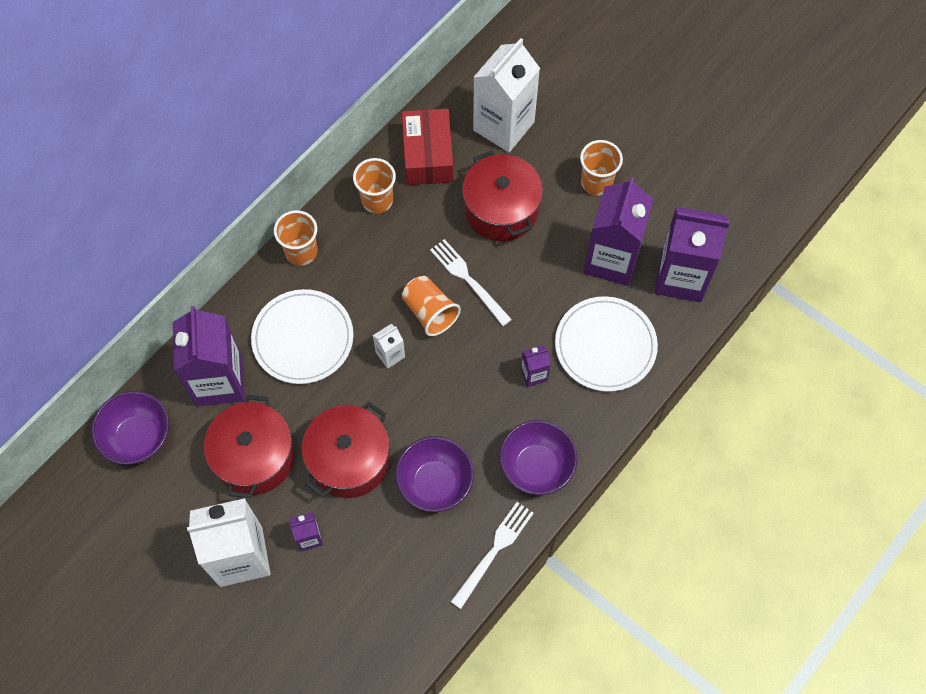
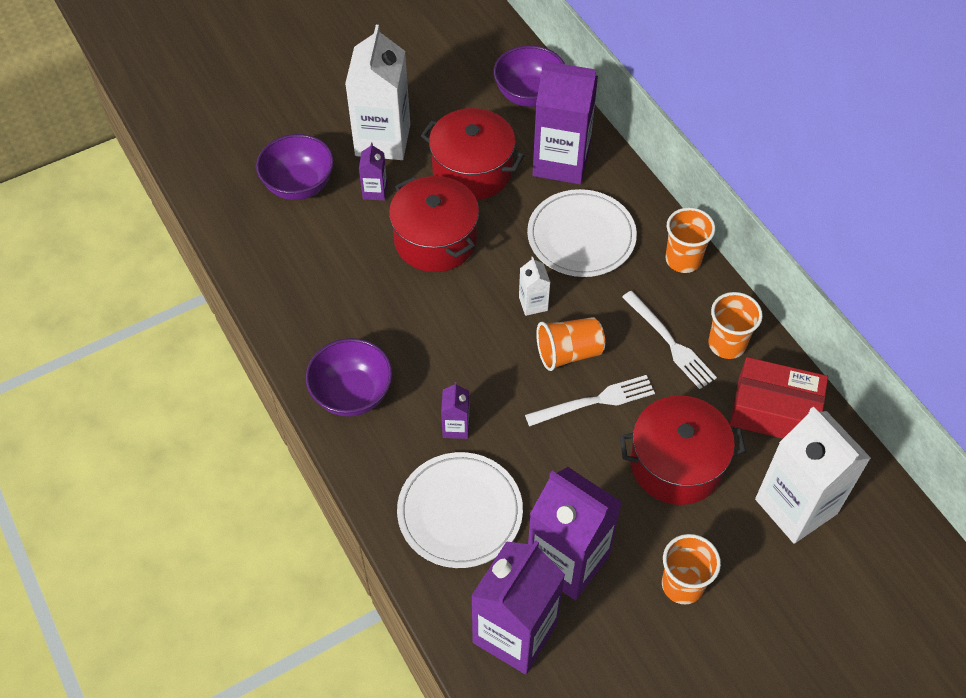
camera: 110 degrees right, 10 degrees down
(435, 483) = (378, 302): purple bowl -> purple bowl (299, 185)
(493, 552) = (285, 329): white fork -> white fork (669, 342)

